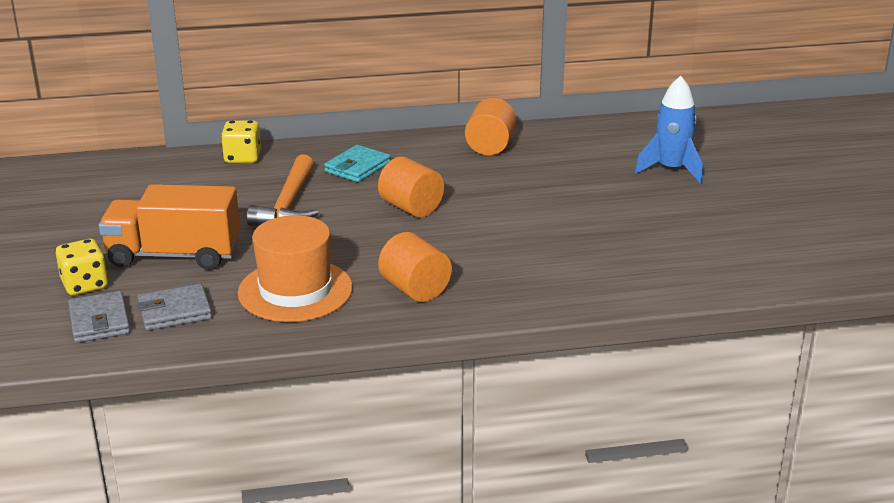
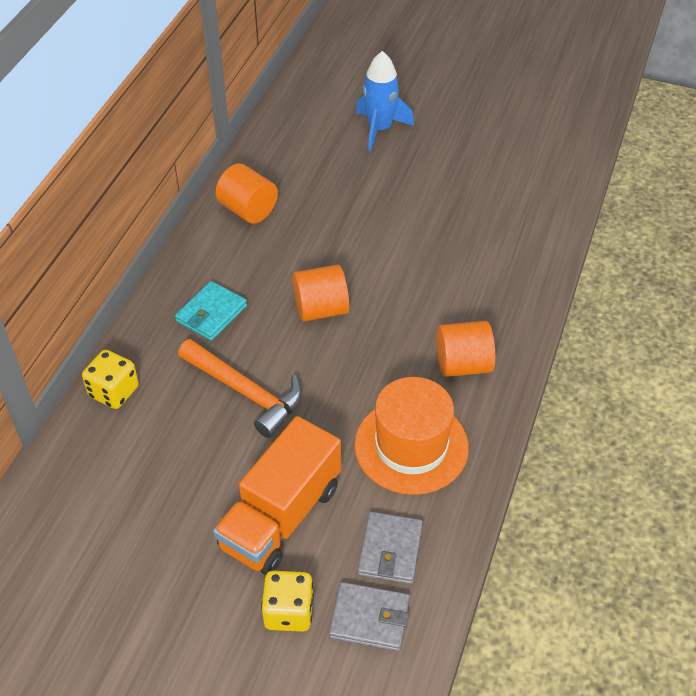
camera: 60 degrees left, 20 degrees up
(357, 167) = (211, 314): turquoise wallet -> turquoise wallet turned 60 degrees clockwise

